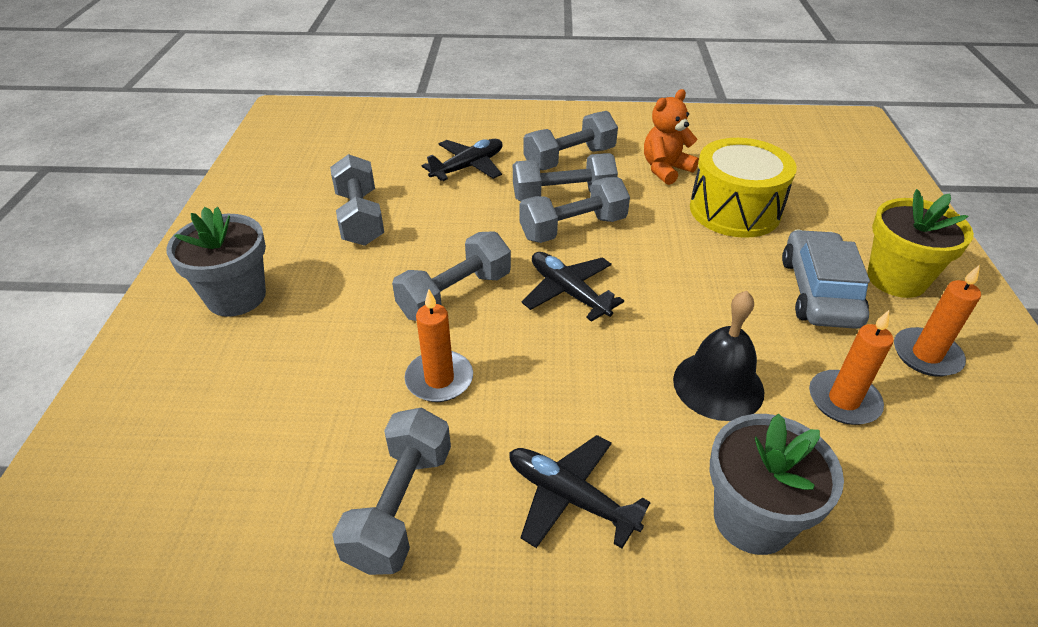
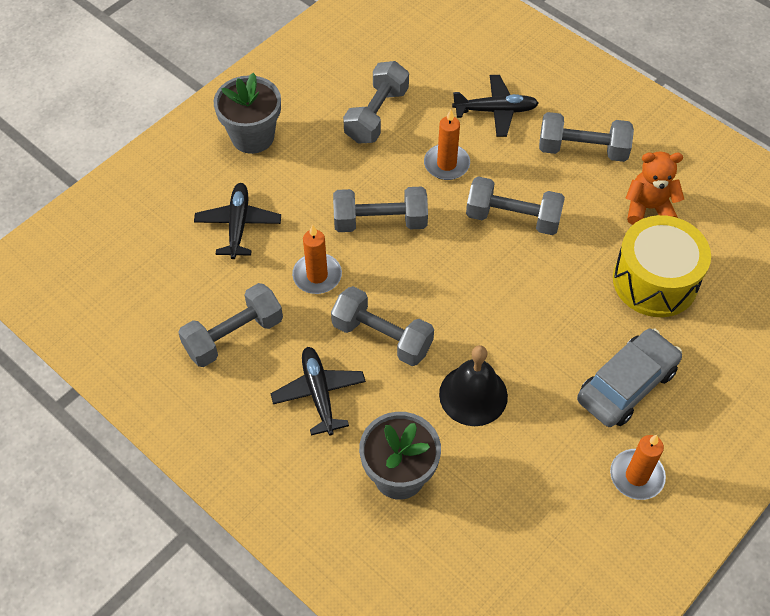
camera: 40 degrees right, 15 degrees up
(563, 196) = (537, 184): grey dumbbell -> grey dumbbell (382, 337)
(568, 292) = (453, 267): black plane -> black plane (238, 224)
(843, 400) = (538, 459): orange candle -> orange candle (446, 164)
(896, 279) = (700, 416): yellow flower pot -> none

